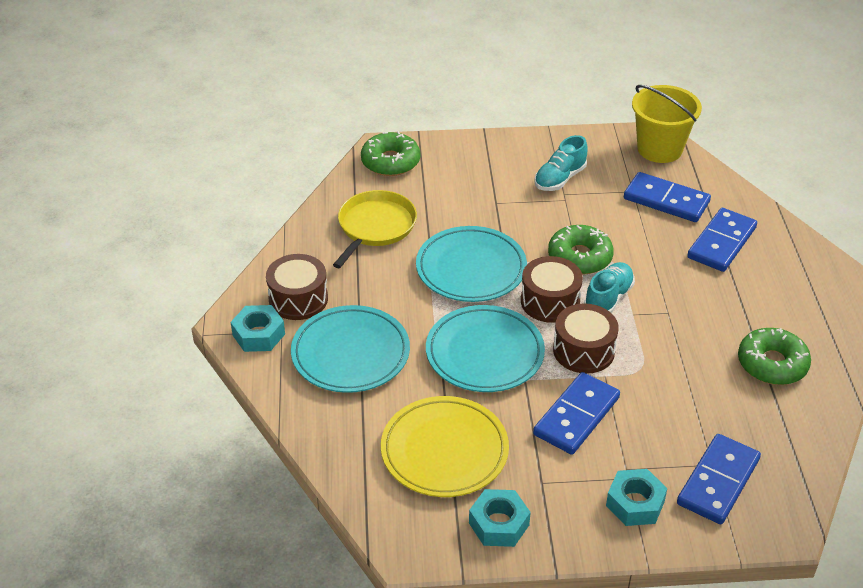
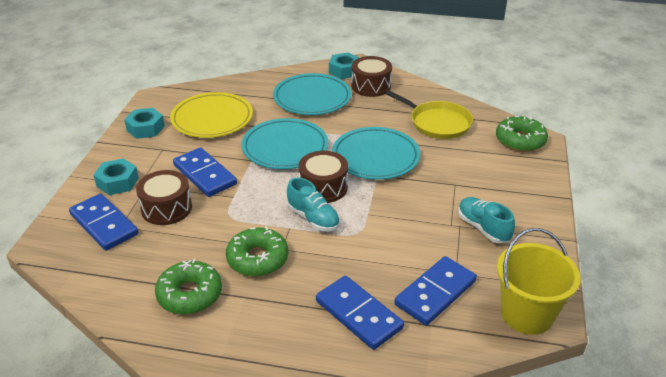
camera: 105 degrees right, 5 degrees down
(579, 257) = (369, 215): green donut -> green donut (257, 259)
(583, 350) = (263, 192): brown drum -> brown drum (166, 208)

